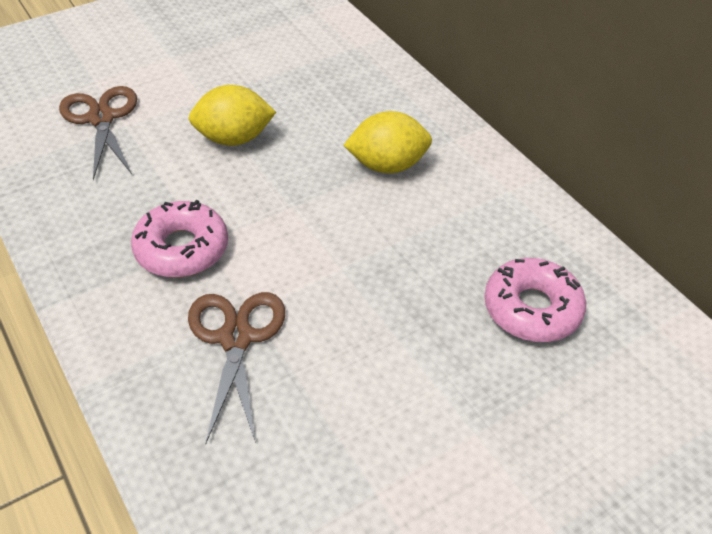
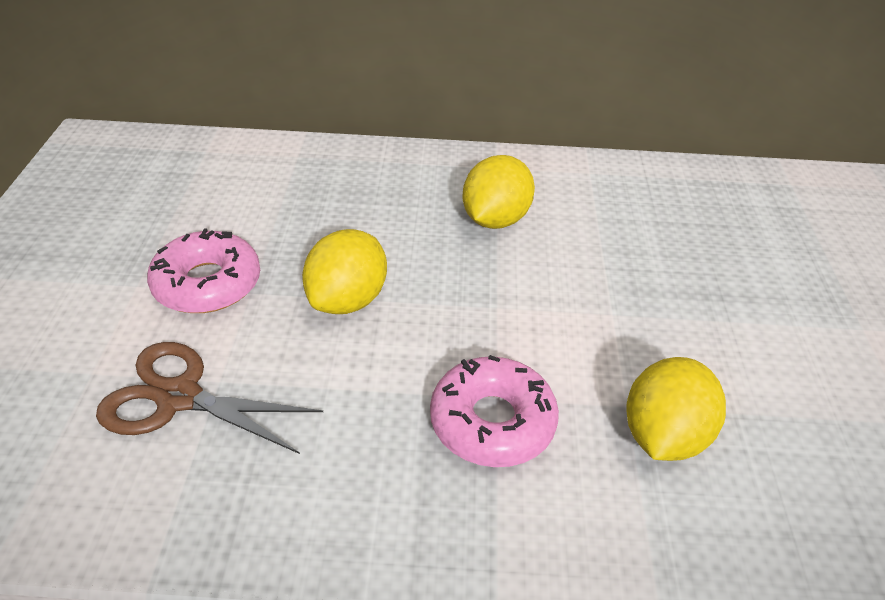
camera: 55 degrees left, 5 degrees down
(236, 338) = (663, 436): brown scissors -> yellow lemon
(532, 308) = (738, 230): pink donut -> pink donut (207, 284)

